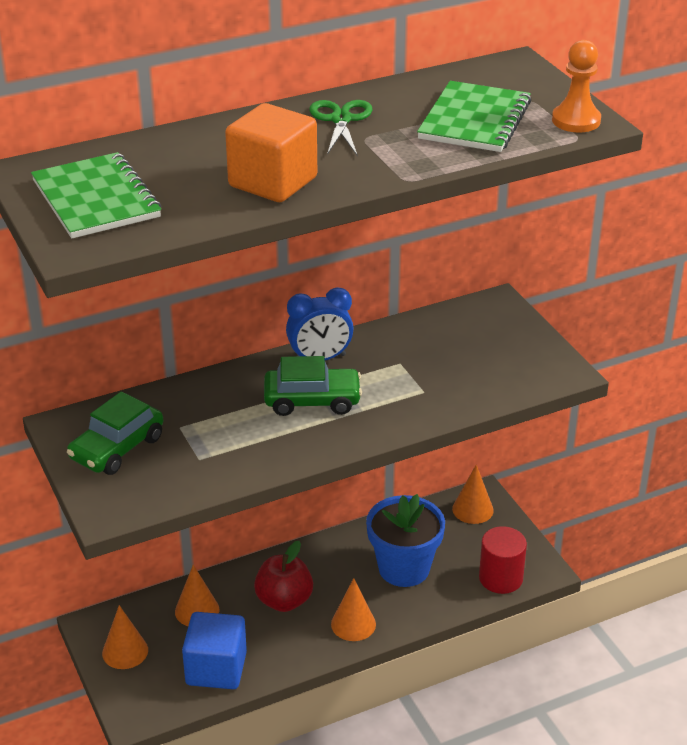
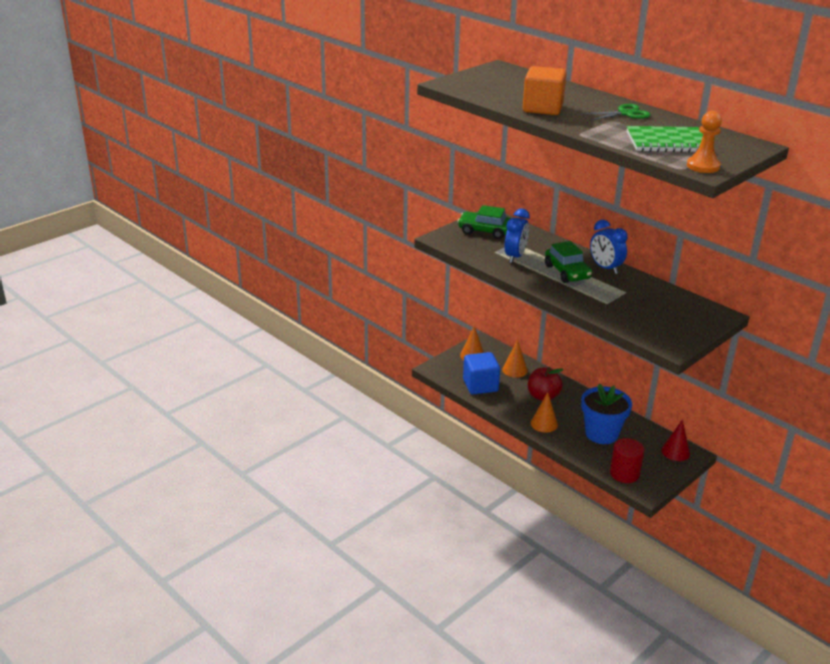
camera: 70 degrees right, 5 degrees down
(96, 199) = (489, 81): green notebook -> none
(230, 440) = (515, 257): none -> blue clock
(472, 509) = (675, 452): orange cone -> red cone

